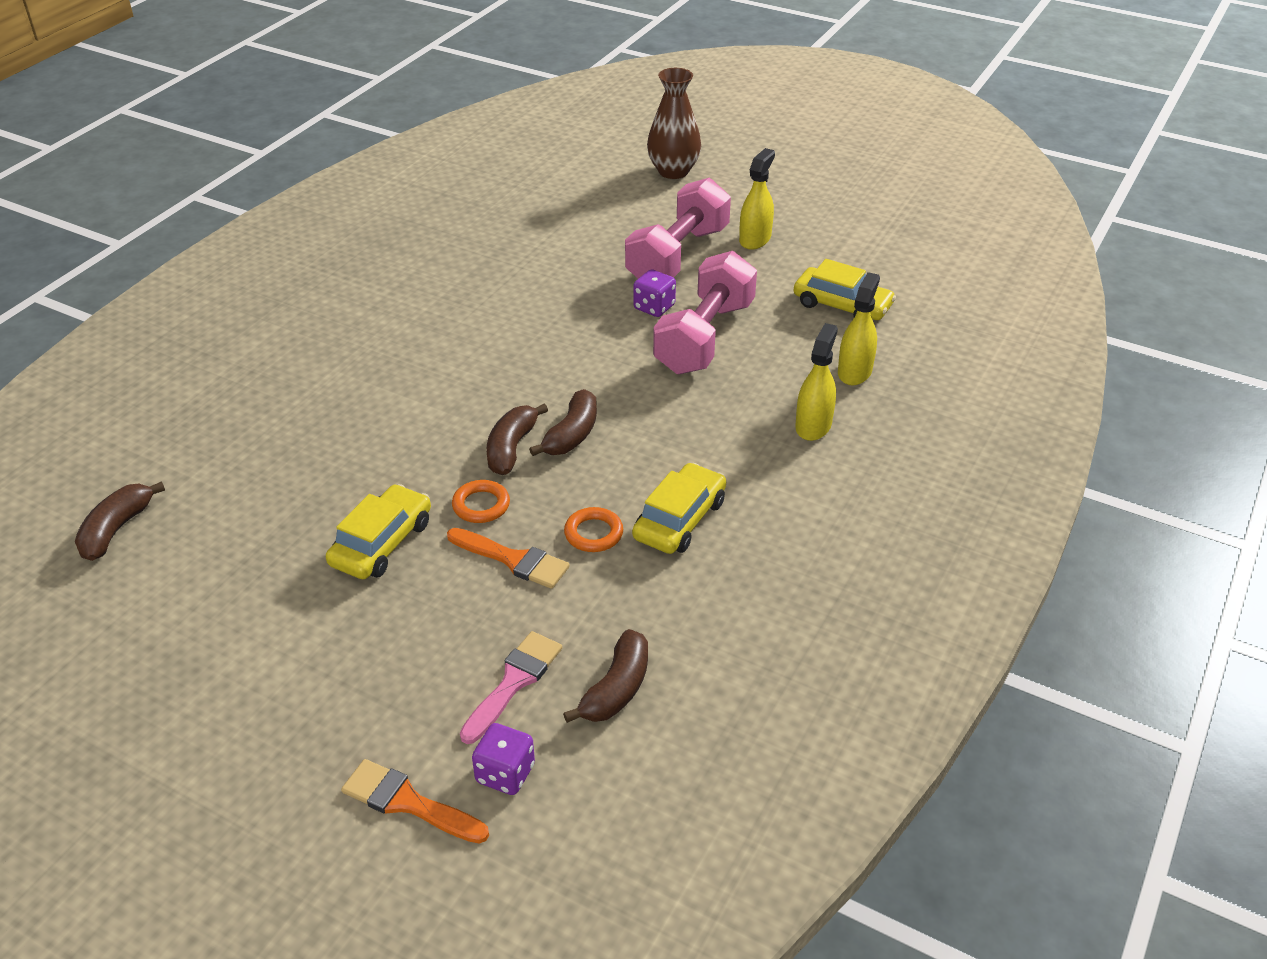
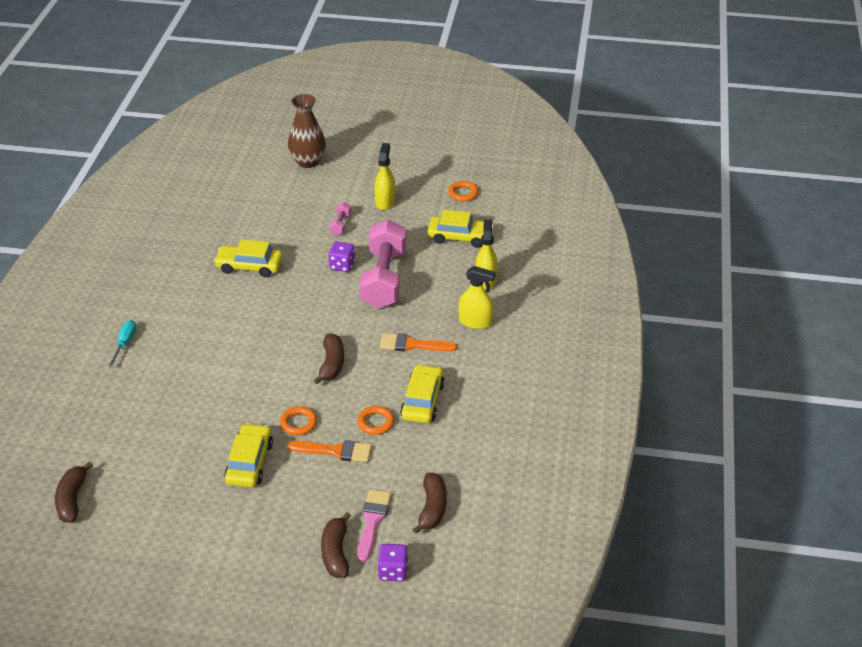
camera: 20 degrees left, 0 degrees up
(310, 342) = (125, 343): none -> turquoise screwdriver
(407, 802) = (346, 602): orange brush -> orange brush (412, 345)
(511, 448) = (298, 382): brown banana -> brown banana (336, 553)
(527, 282) = (249, 266): none -> yellow car
(678, 256) = (340, 225): pink dumbbell -> pink dumbbell, size x0.41
(813, 425) = (475, 322): yellow spray bottle -> yellow spray bottle turned 105 degrees clockwise
(872, 250) = (463, 193): none -> orange ring

